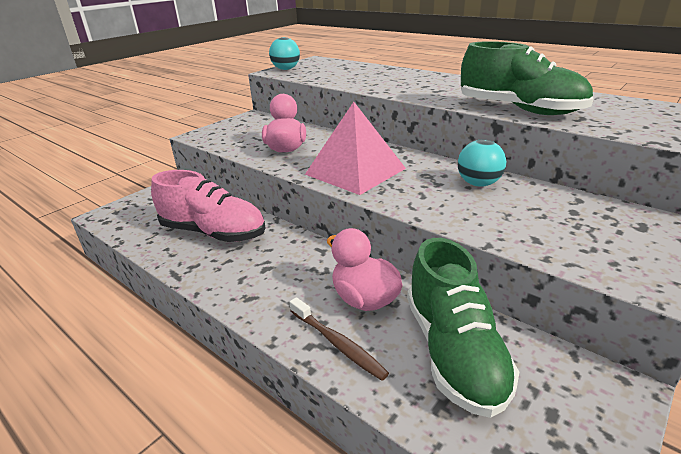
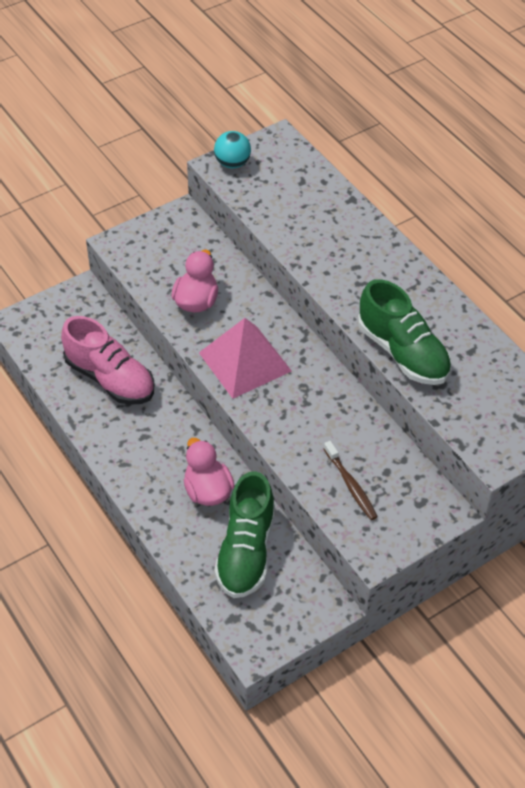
camera: 15 degrees right, 20 degrees up
(338, 343) = (173, 522): brown toothbrush -> brown toothbrush (351, 485)
(478, 184) = (339, 414): turquoise ball -> none

